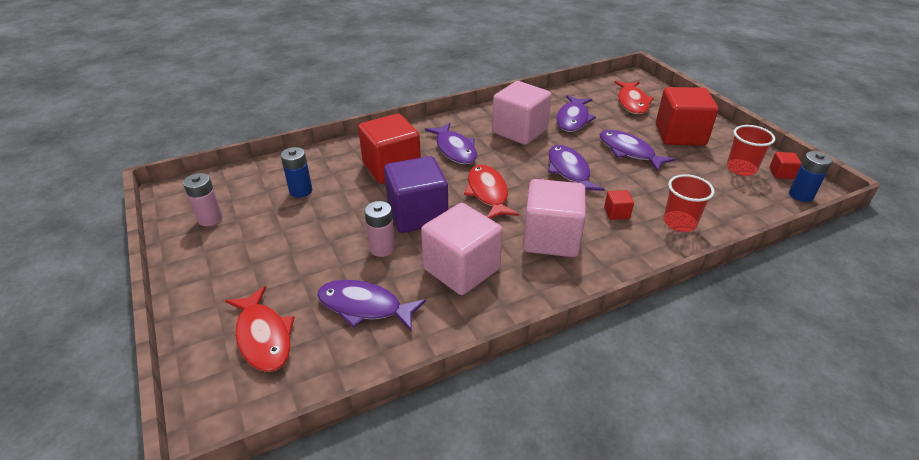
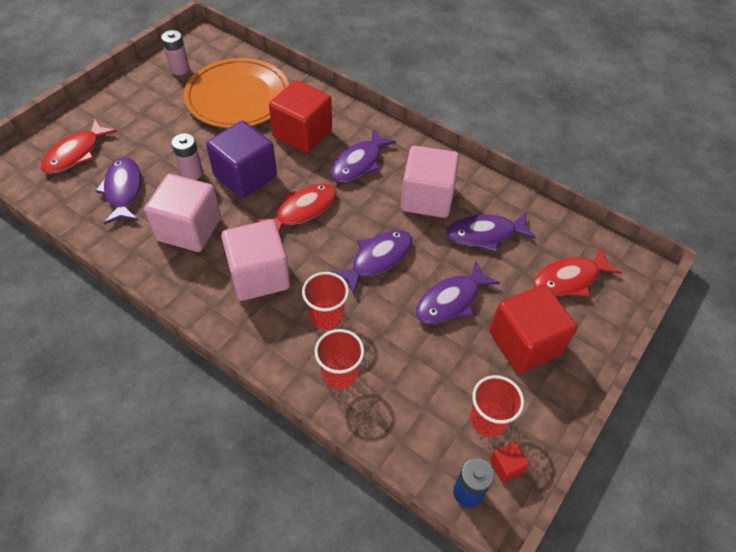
camera: 60 degrees right, 15 degrees up
(301, 191) = (238, 97): blue battery -> orange plate
(616, 213) = (326, 316): red cube -> red cup
(629, 151) = (451, 300): purple fish -> purple fish turned 150 degrees counterclockwise

